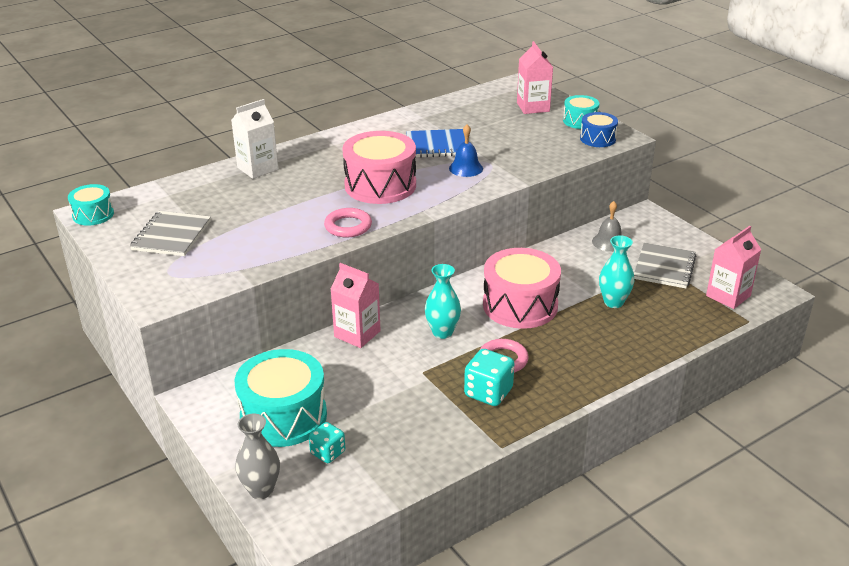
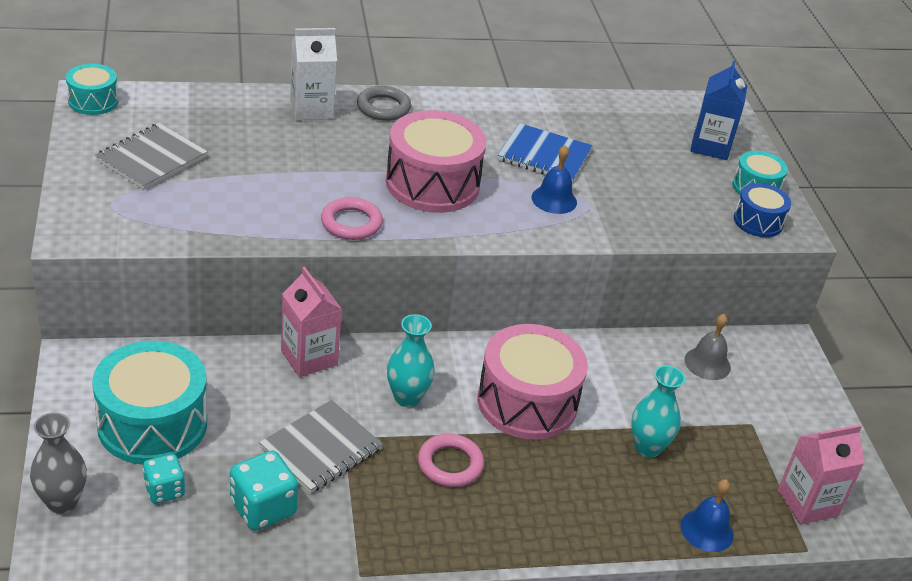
camera: 20 degrees right, 5 degrees up
(306, 152) = (383, 107): none -> grey ring
(488, 393) = (399, 499): turquoise dice -> turquoise dice (263, 508)
(533, 107) = (710, 146): pink carton -> blue carton
(664, 267) = (753, 428): grey notebook -> grey notebook (321, 448)
(685, 333) = (707, 530): none -> blue bell

